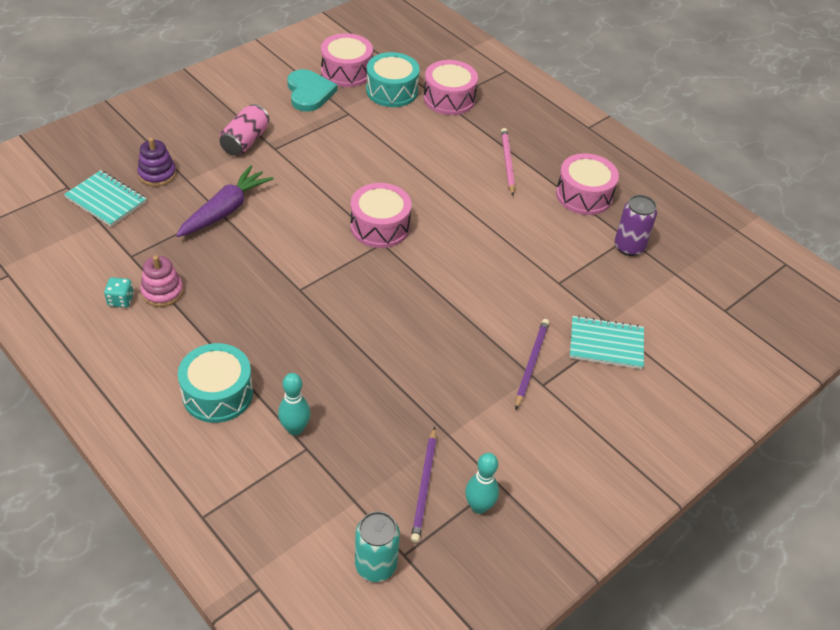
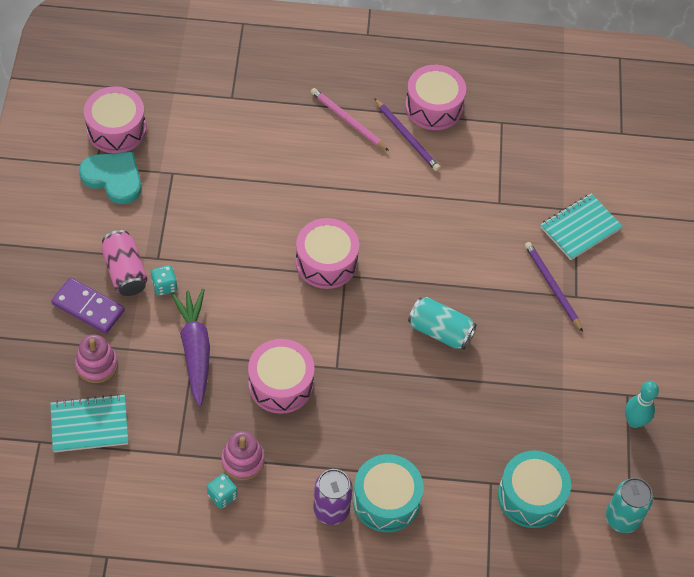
camera: 45 degrees left, 10 degrees up
(157, 174) = (97, 365): purple stacking toy -> pink stacking toy
(197, 143) = (88, 307): none -> purple domino
(257, 165) = (164, 286): none -> turquoise dice
(295, 429) = (467, 476): turquoise bowling pin -> none
(392, 91) = (178, 120): turquoise drum -> turquoise drum (531, 496)
(404, 325) = (440, 331): none -> turquoise can
(424, 486) = (589, 439): purple pencil -> purple pencil (407, 137)
(449, 98) = (232, 91): pink drum -> pink drum (281, 384)
(629, 247) = (511, 129): purple can -> purple can (331, 510)

